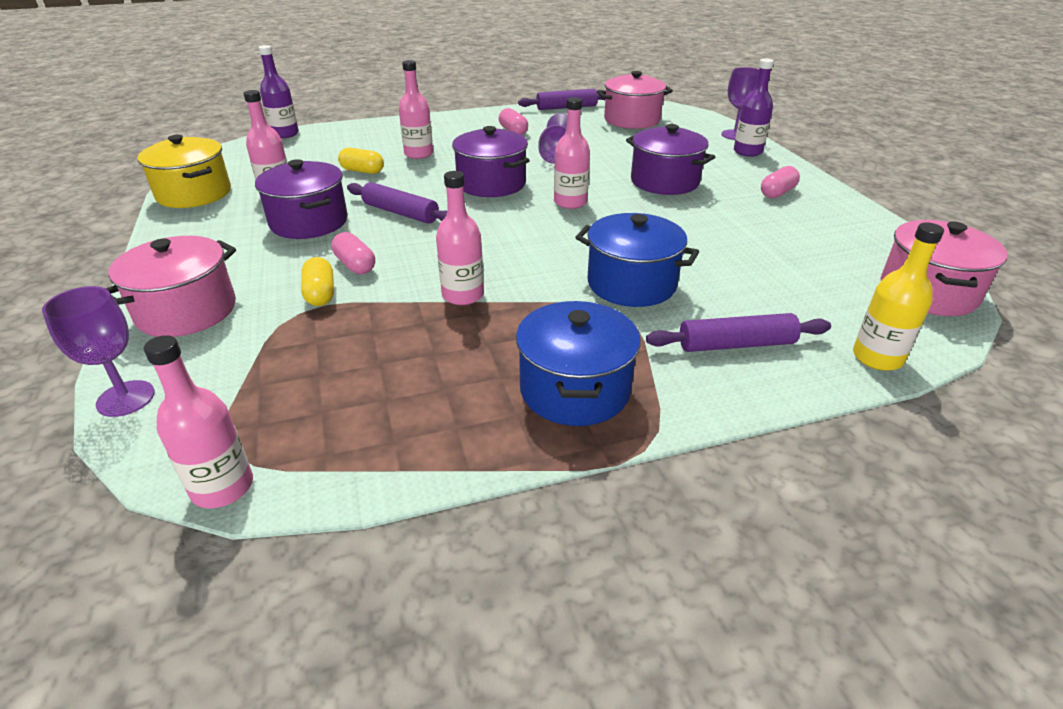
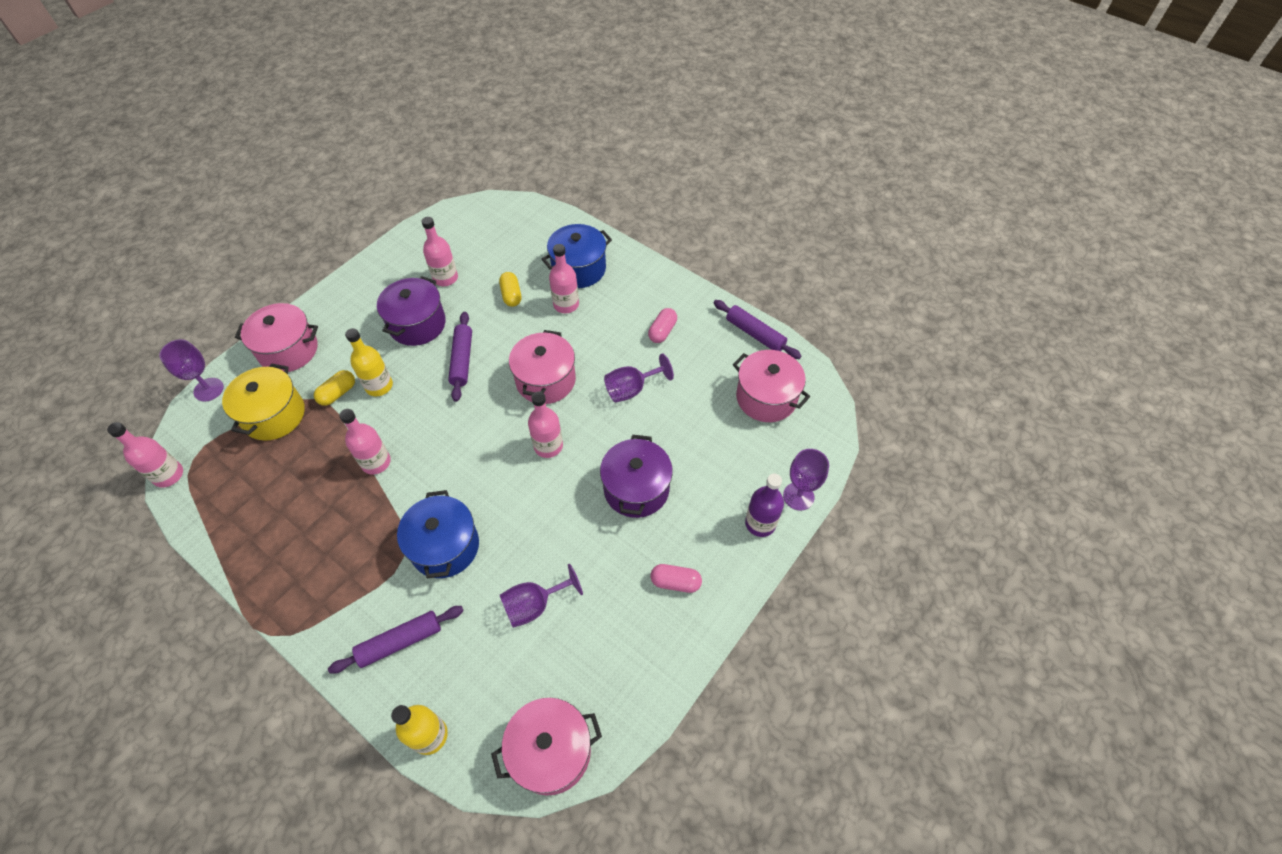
camera: 55 degrees right, 20 degrees up
(194, 194) = (416, 242): yellow pot -> yellow pot (274, 415)
(285, 134) = (540, 208): purple bottle -> none
(355, 265) = (379, 386): pink capsule -> yellow bottle
(491, 184) = (545, 380): purple pot -> pink pot
(575, 389) = (307, 575): blue pot -> blue pot (579, 269)
(736, 344) = (400, 642): purple rolling pin -> purple rolling pin turned 75 degrees counterclockwise
(750, 256) = (534, 605): none -> purple goblet

